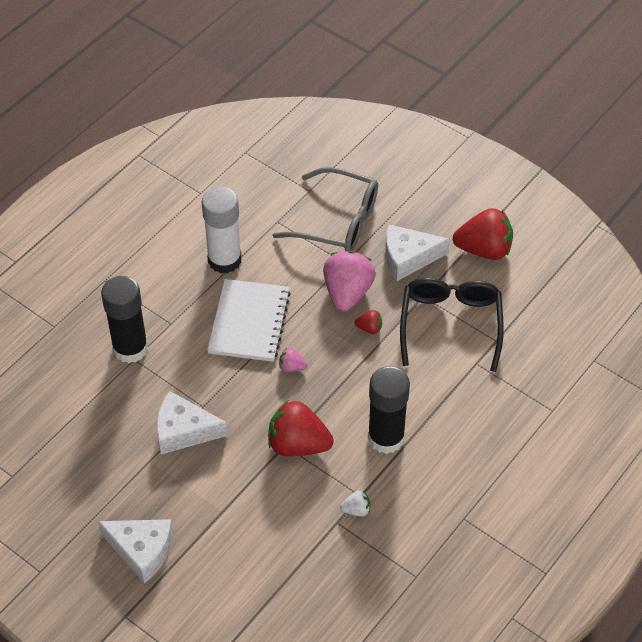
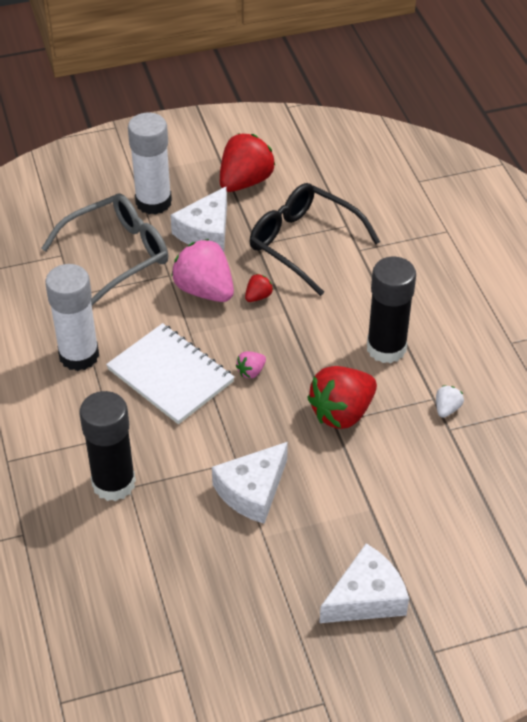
camera: 55 degrees left, 5 degrees down
(409, 209) = (153, 202): none -> white glue stick

